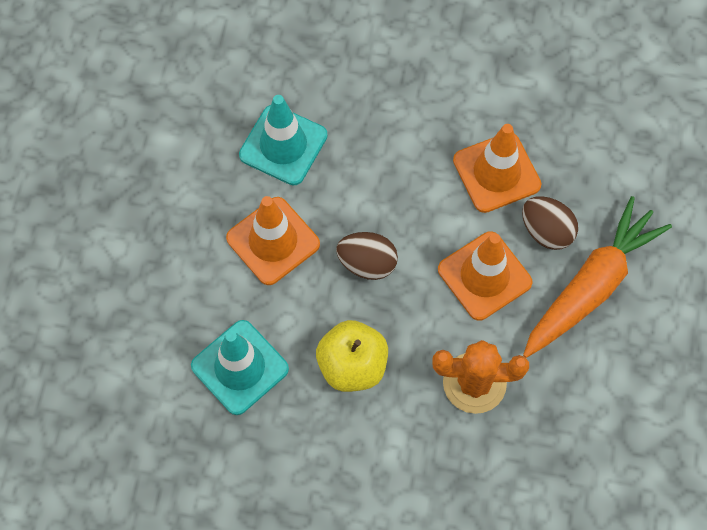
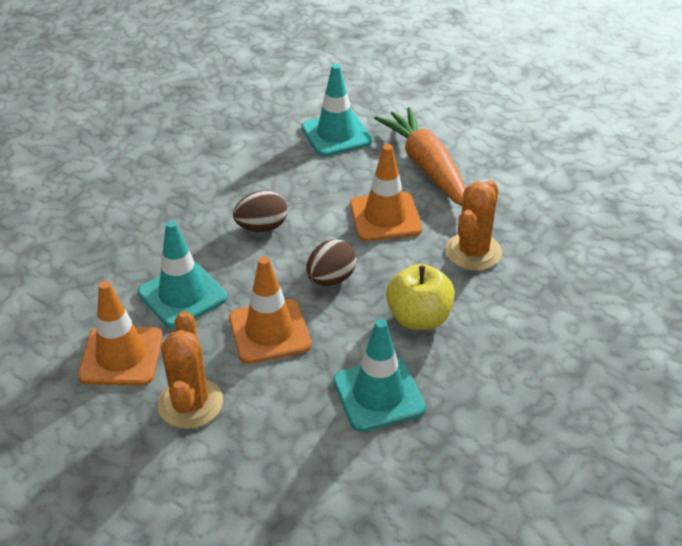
camera: 65 degrees left, 25 degrees down
(162, 218) = (190, 403): none -> orange cactus
(496, 172) = (302, 183): orange traffic cone -> orange traffic cone (121, 356)
(546, 231) = (369, 174): brown egg -> brown egg (262, 227)
(597, 169) = (336, 134): none -> turquoise traffic cone

